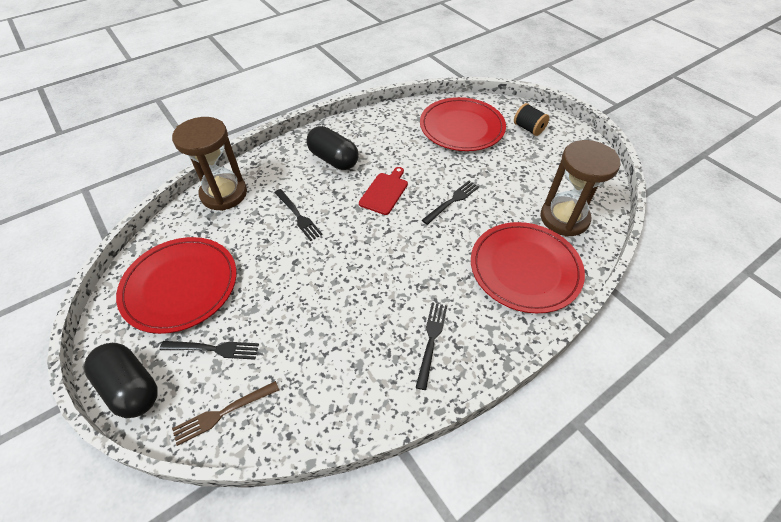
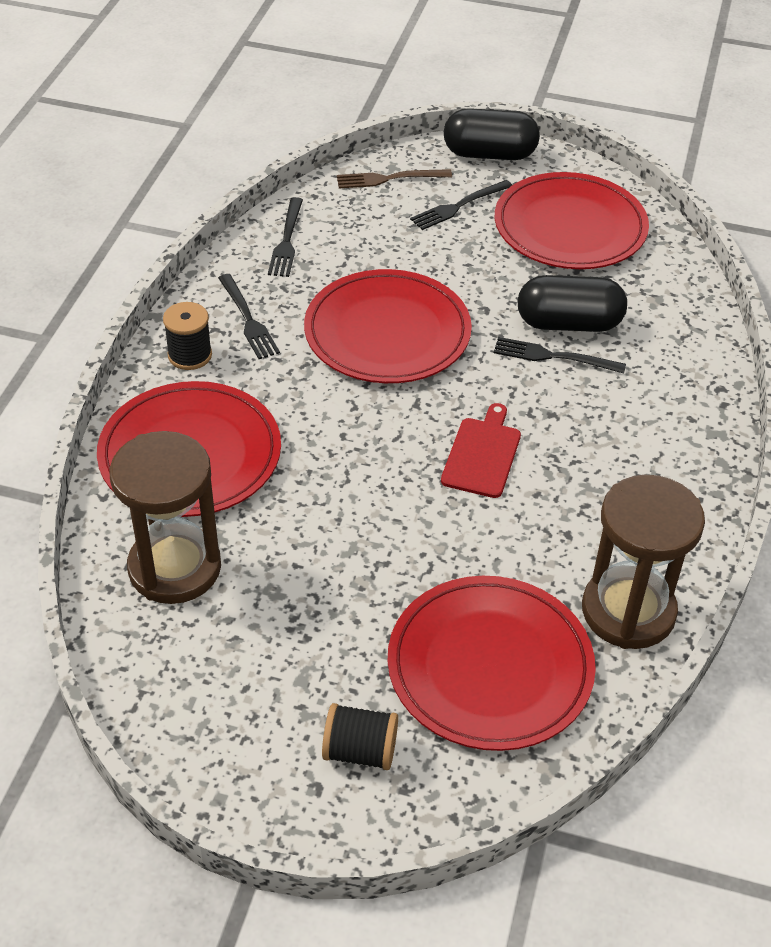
camera: 140 degrees right, 5 degrees down
(222, 413) = (388, 179): brown fork -> brown fork turned 120 degrees counterclockwise
(224, 194) = (684, 329): brown hourglass -> brown hourglass (628, 611)
(333, 159) = (620, 461): black capsule -> black capsule (568, 323)
(360, 279) = (387, 332): none -> red plate
(385, 192) = (482, 454): red cutting board -> red cutting board turned 150 degrees counterclockwise
(452, 201) = (370, 498): black fork -> black fork (287, 241)
(486, 335) = (190, 355): none -> black spool

